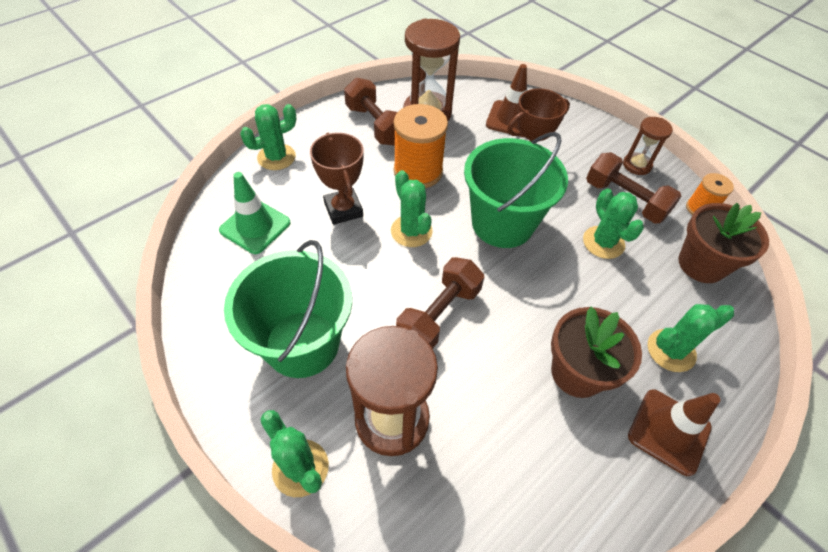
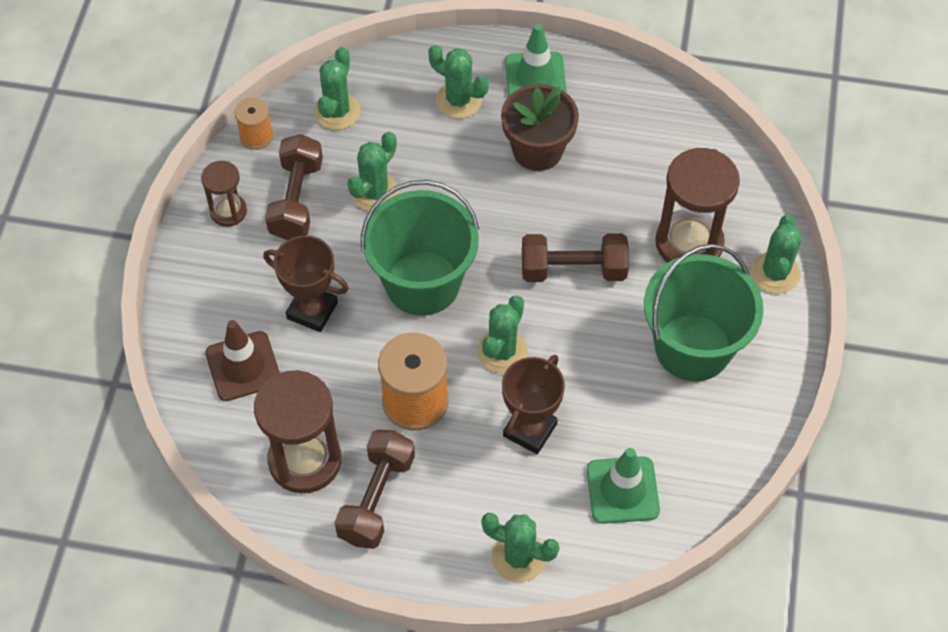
camera: 125 degrees left, 5 degrees up
(669, 431) = (535, 77): brown traffic cone -> green traffic cone
(701, 264) = (337, 111): brown flower pot -> green cactus

